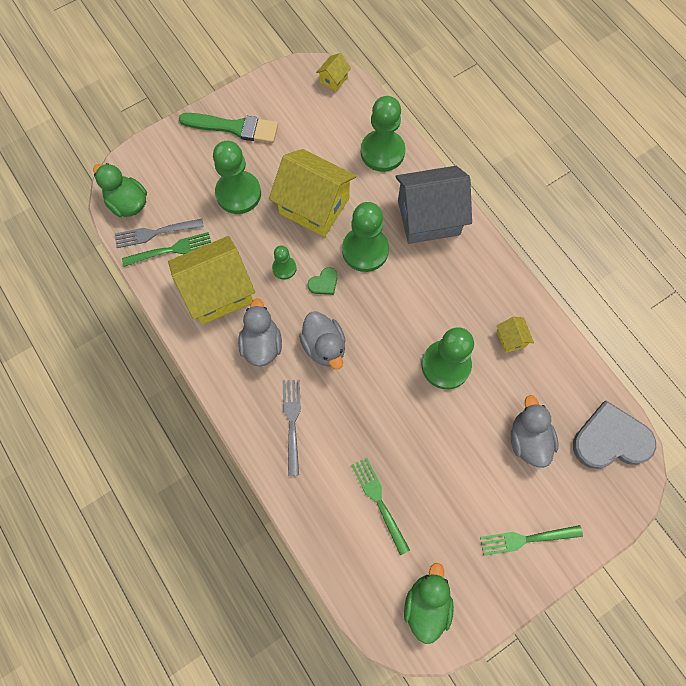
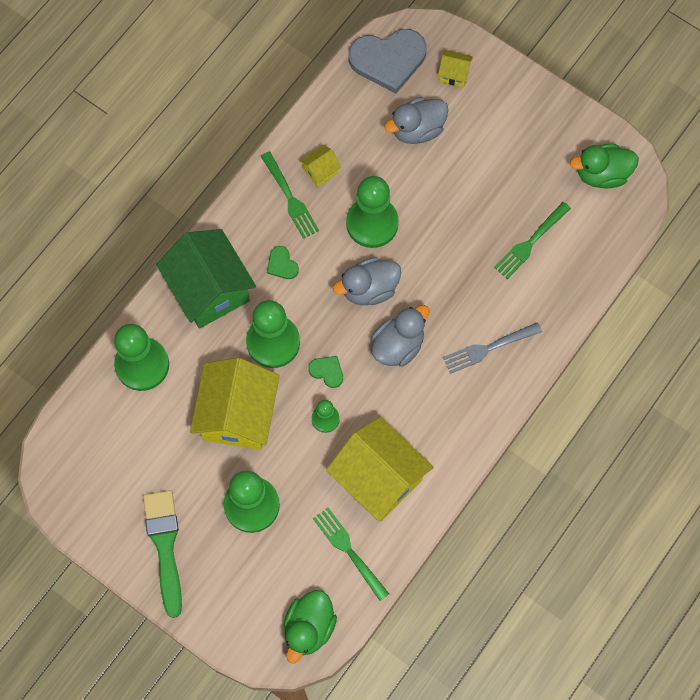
camera: 110 degrees left, 0 degrees up
(156, 232) = (334, 578): grey fork -> none
(262, 344) = (420, 409): grey duck -> grey duck (369, 289)
(333, 80) = (58, 454): yellow house -> yellow house (454, 74)
(428, 217) = (209, 290): grey house -> green house
(432, 279) = (282, 264): none -> green heart
(527, 539) = (509, 108): green fork -> green fork (289, 197)
(611, 439) = (388, 60): grey heart -> grey heart turned 75 degrees counterclockwise

